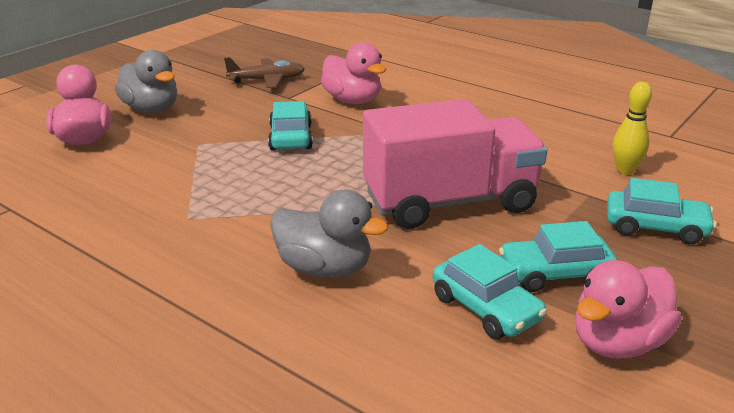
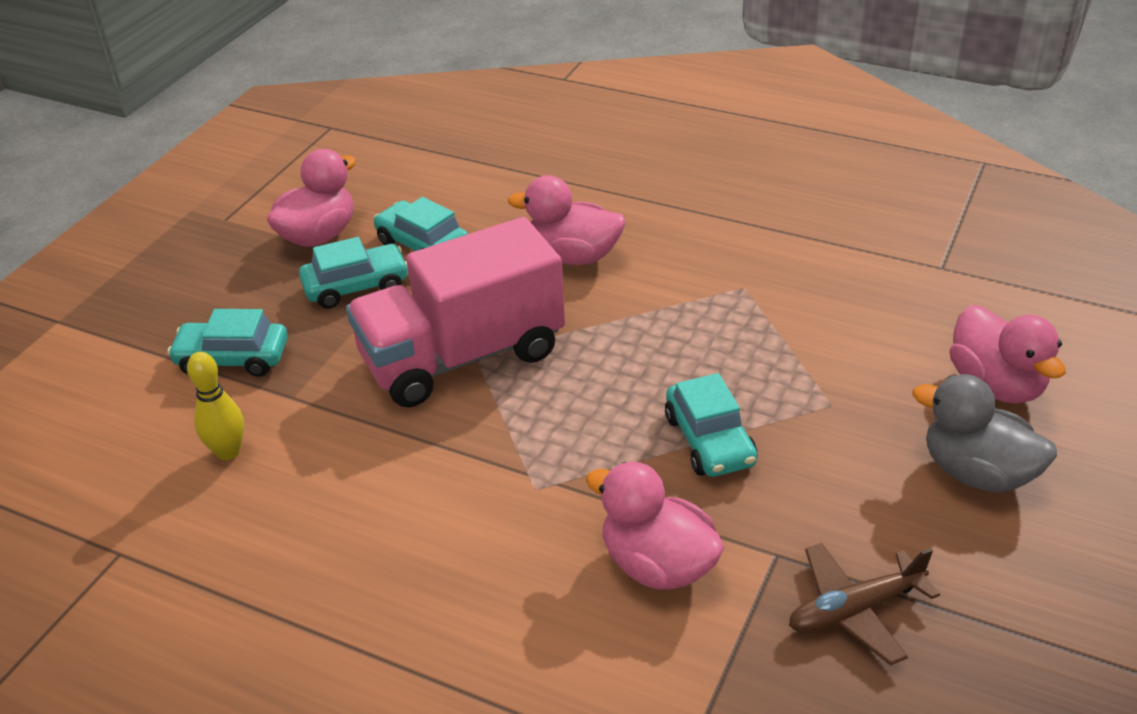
camera: 170 degrees right, 10 degrees up
(325, 269) = (573, 256): grey duck -> pink duck

